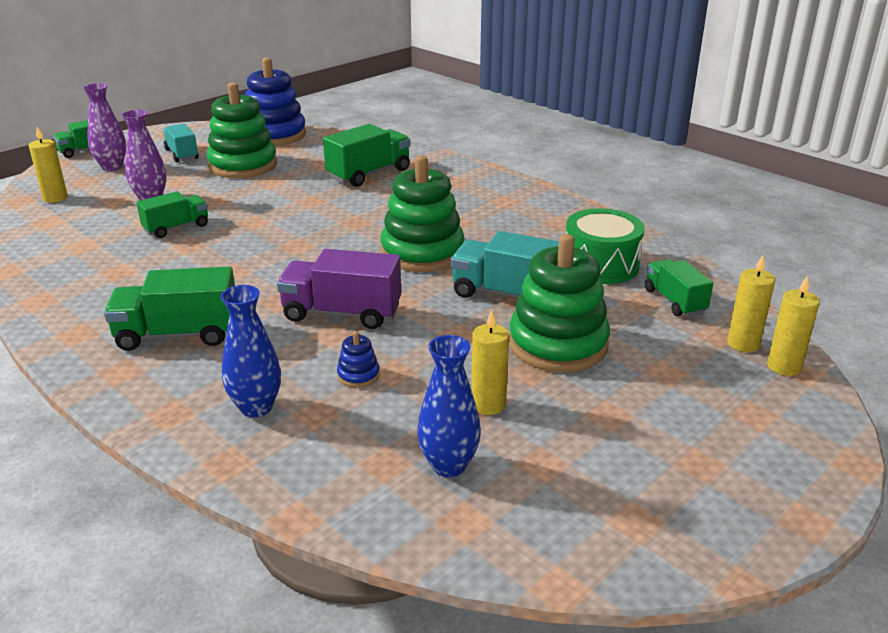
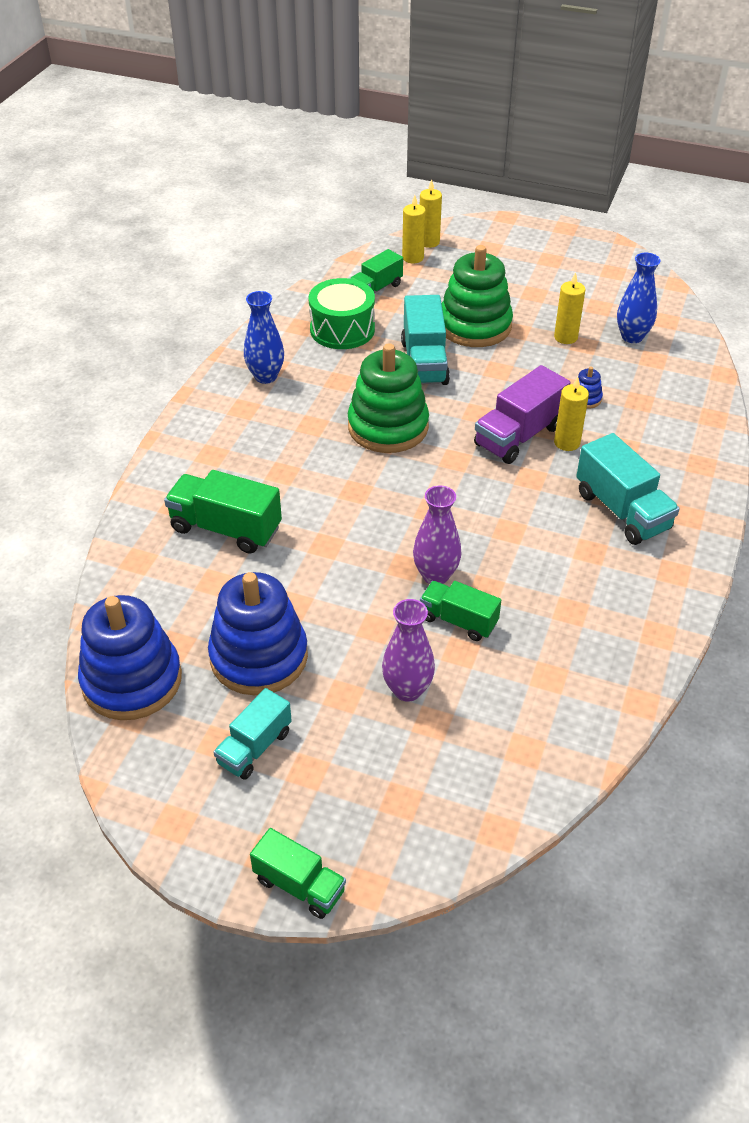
camera: 115 degrees left, 15 degrees up
(55, 198) = (466, 794): yellow candle -> yellow candle (567, 443)
(112, 167) = (339, 803): purple vase -> purple vase (435, 575)
(178, 334) = (622, 511): green truck -> turquoise truck
(243, 165) = (259, 657): green stacking toy -> blue stacking toy
(256, 407) = (658, 429): blue vase -> blue vase (266, 376)
(342, 313) = (519, 436): purple truck -> purple truck turned 60 degrees clockwise

